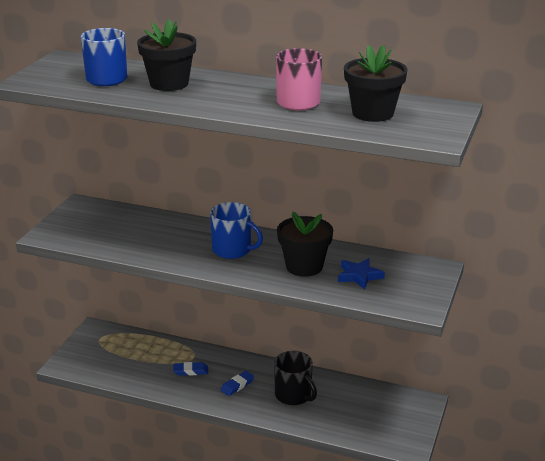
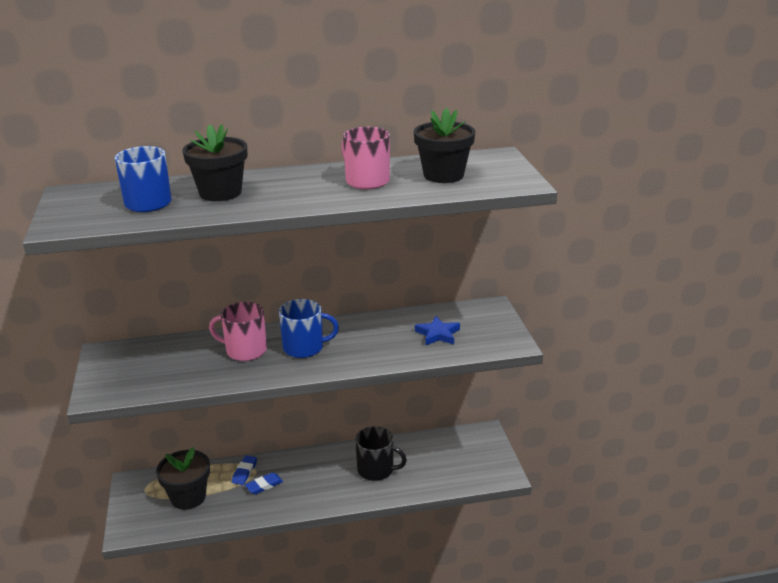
camera: 30 degrees left, 0 degrees up
(184, 237) = (245, 350): none -> pink mug
(237, 385) = (319, 481): blue eraser -> blue eraser (244, 472)
(304, 266) = (383, 341): black flower pot -> black flower pot (188, 497)

